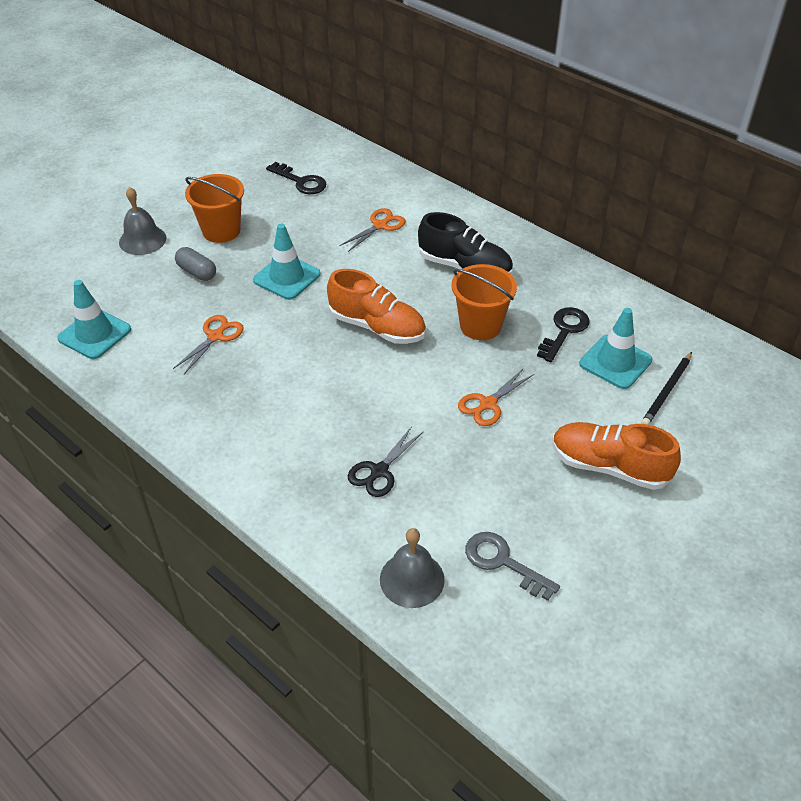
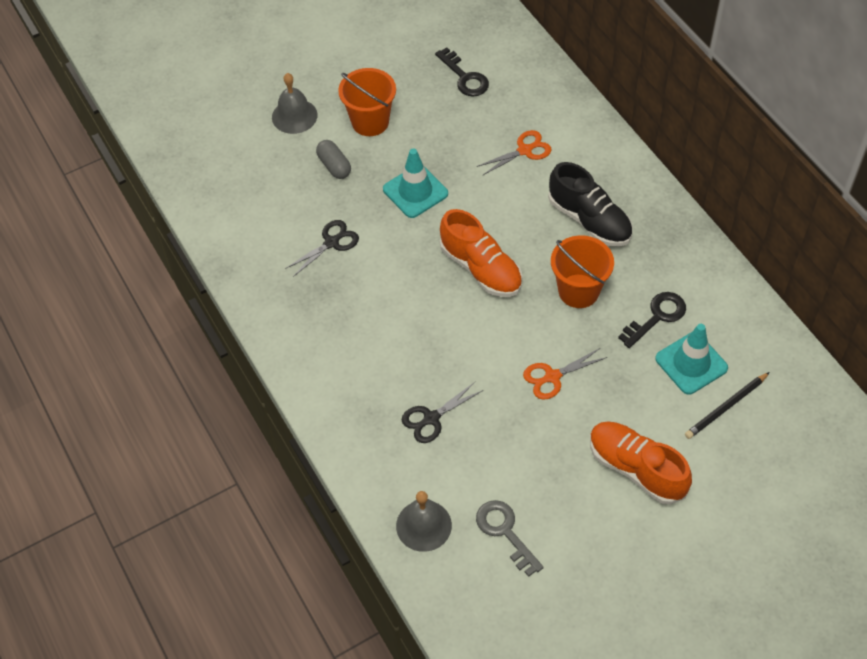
camera: 20 degrees right, 10 degrees up
(94, 334) = (227, 214): turquoise traffic cone -> none
(215, 336) = (331, 243): orange scissors -> black scissors

